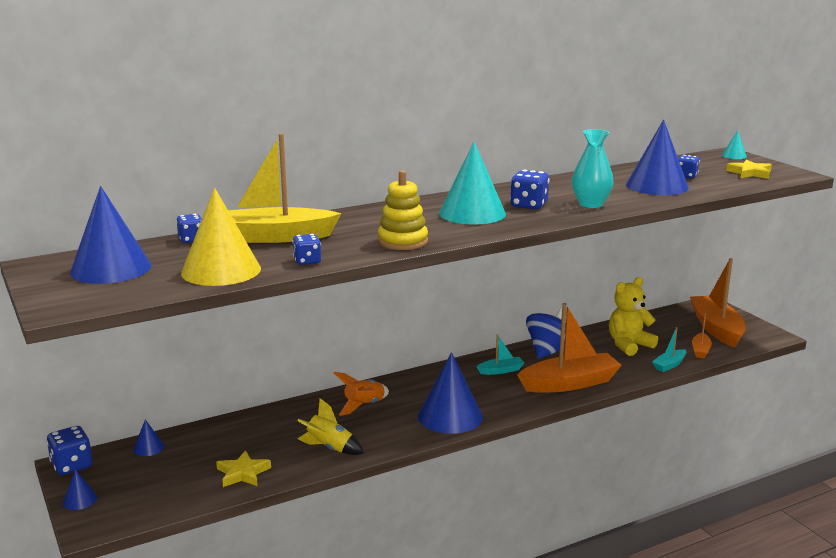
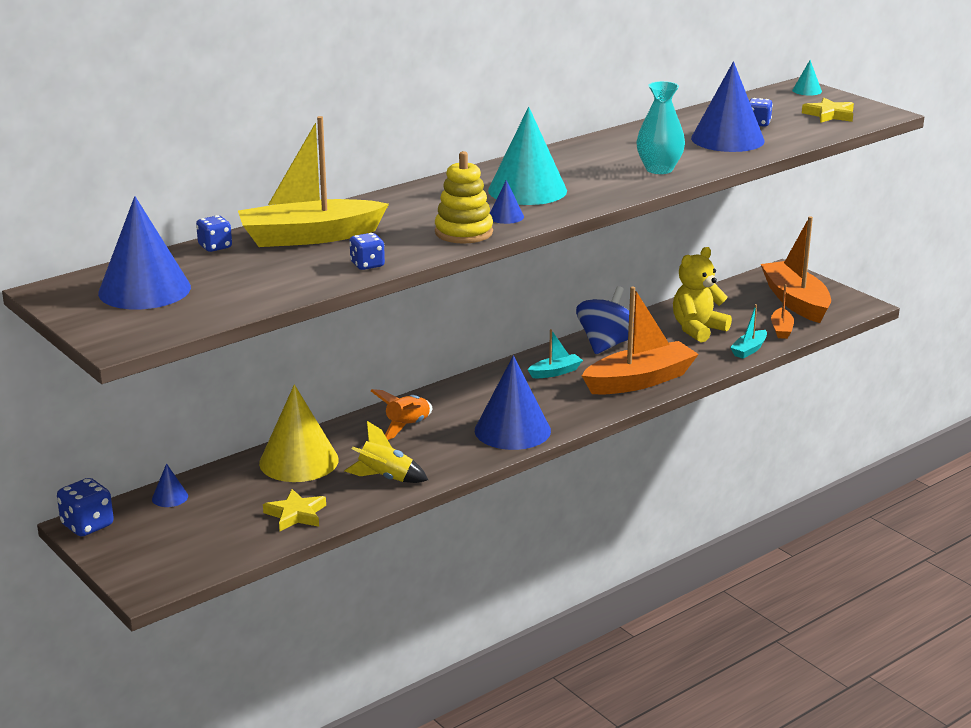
camera: 10 degrees left, 5 degrees up
(80, 500) = (118, 561): blue cone -> blue cone (506, 216)
(221, 270) = (275, 283): yellow cone -> yellow cone (299, 461)
(529, 205) = (589, 175): blue dice -> none

